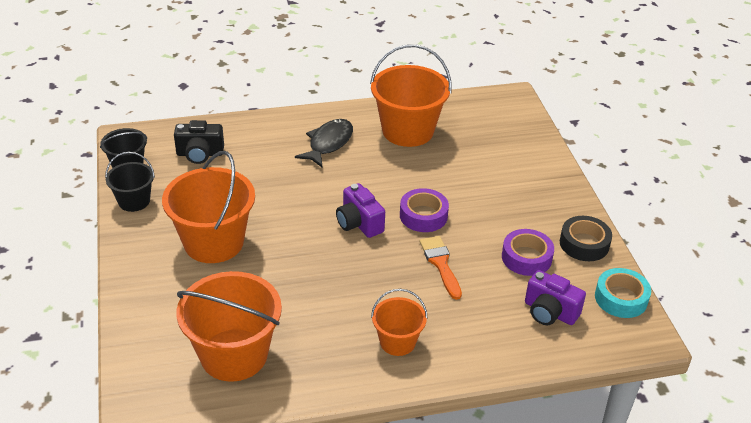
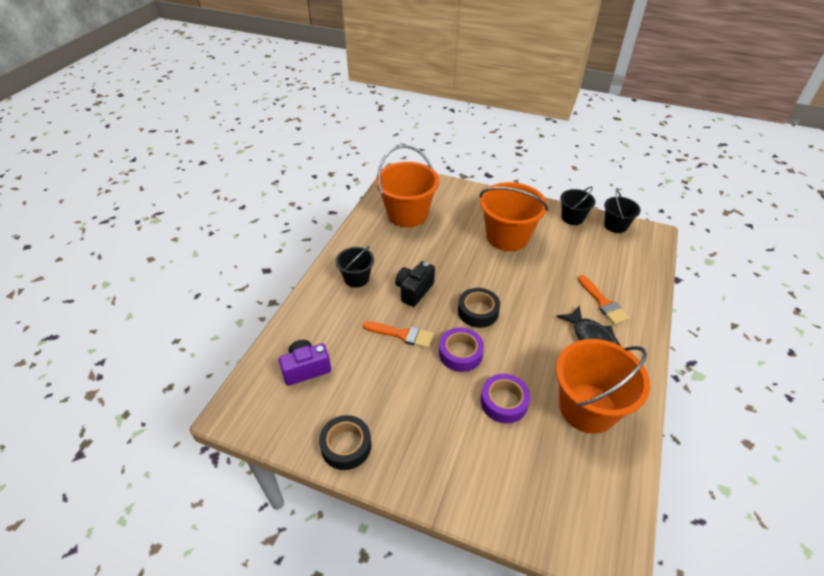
camera: 125 degrees right, 5 degrees up
(200, 154) = (614, 262): black camera -> black camera (414, 290)
(272, 148) = (603, 303): none -> orange brush
(359, 223) = (478, 311): purple camera -> black tape
(397, 342) = (356, 278): orange bucket -> black bucket
(526, 258) = (365, 391): purple tape -> purple tape (504, 402)
(621, 298) = (274, 425): turquoise tape -> none

